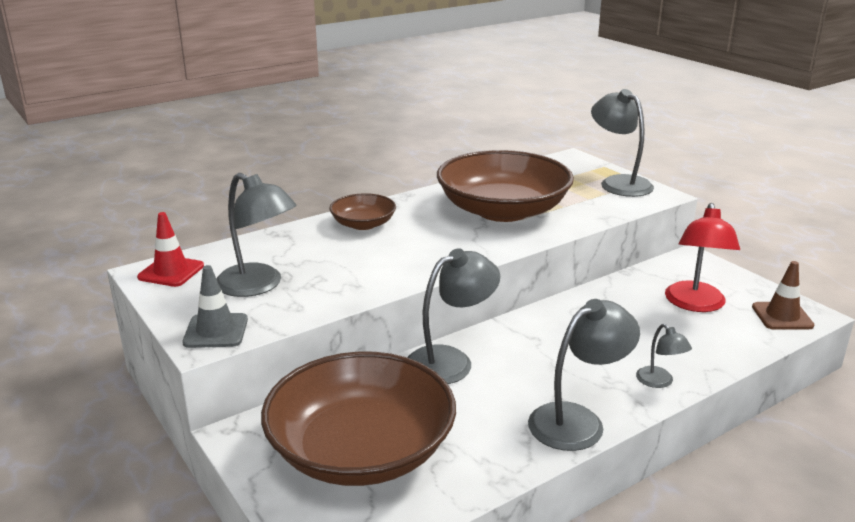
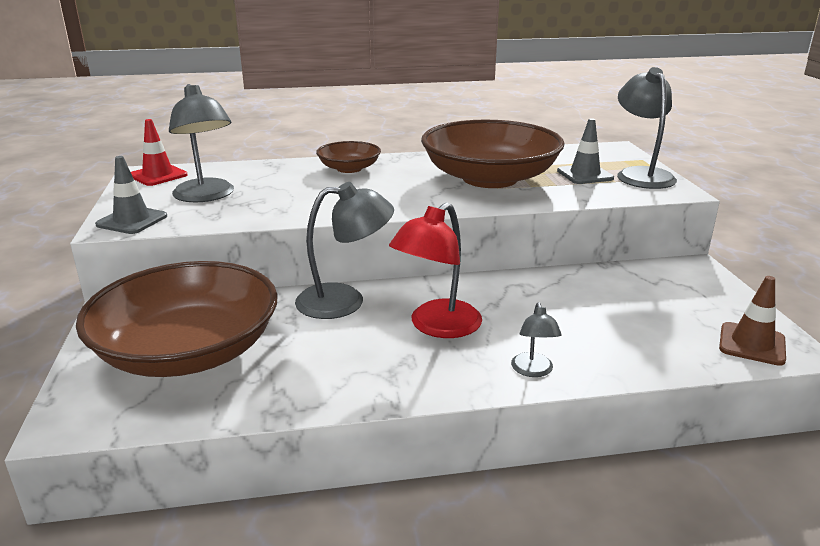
camera: 25 degrees right, 0 degrees up
(576, 191) = (585, 175): none -> grey traffic cone
(578, 420) = (407, 382): grey lamp -> none
(695, 304) = (653, 309): red lamp -> red lamp (437, 326)

